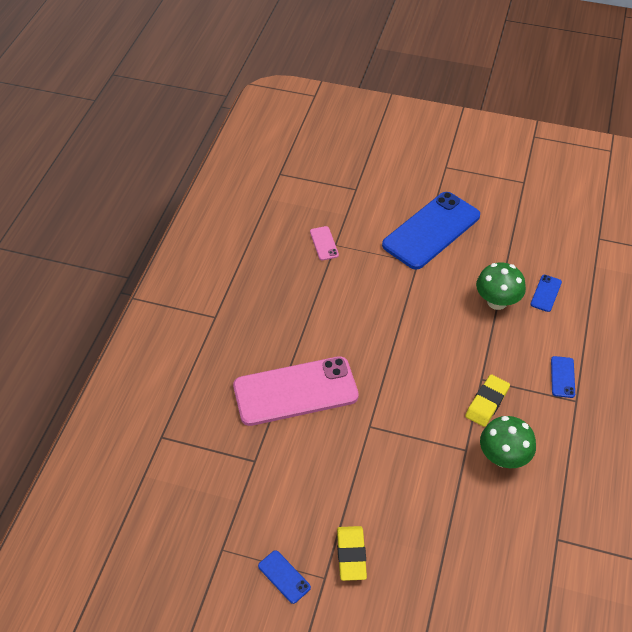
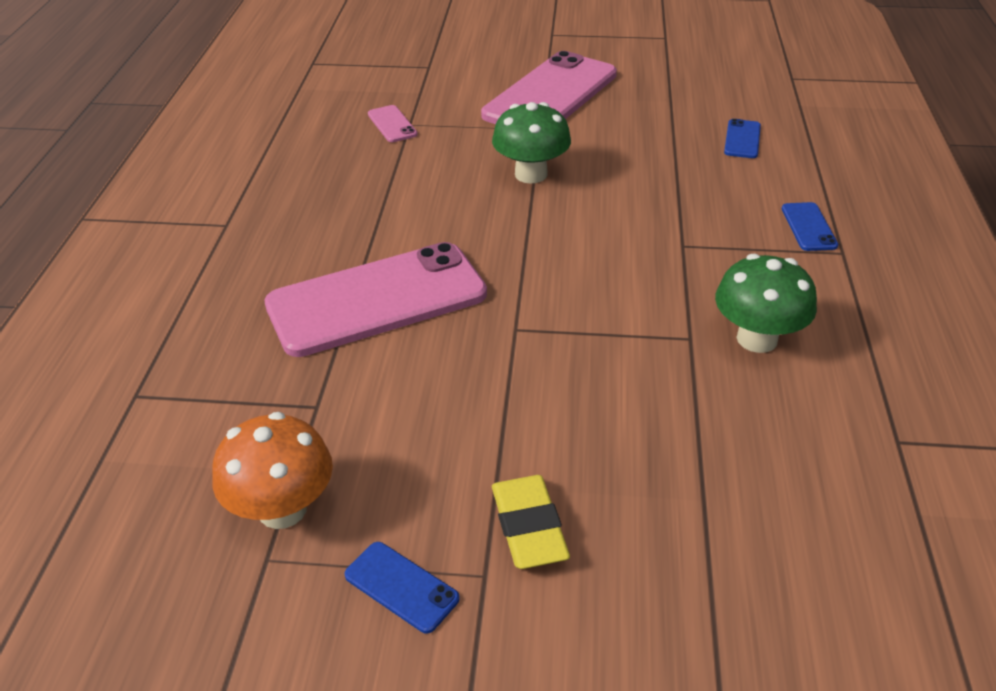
camera: 10 degrees left, 10 degrees down
(231, 522) = (282, 509): none -> orange mushroom
(431, 230) = (551, 95): blue phone -> pink phone
(487, 403) = (702, 273): yellow eraser -> none
(497, 301) = (673, 156): green mushroom -> green mushroom (531, 174)

